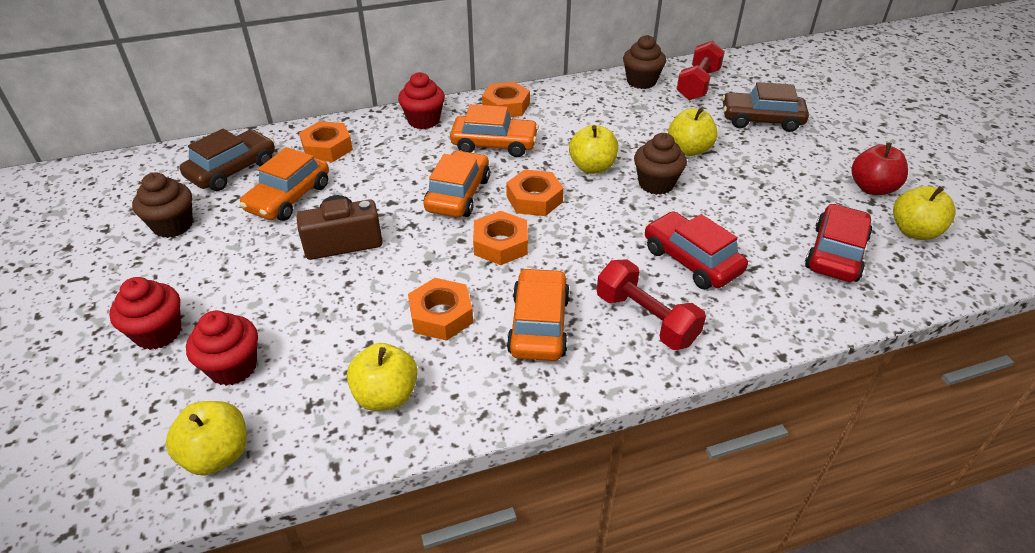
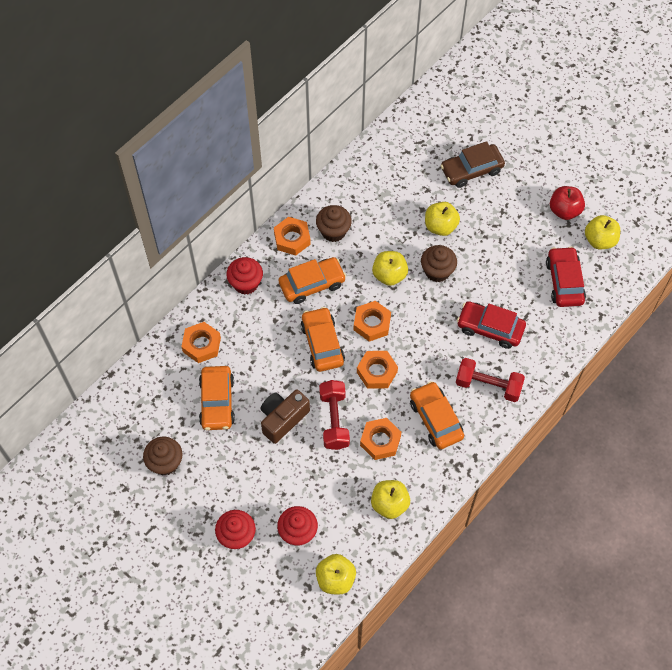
camera: 30 degrees left, 20 degrees up
(232, 170) = (156, 398): brown car -> none
(641, 81) = (369, 162): brown cupcake -> brown cupcake (333, 231)
(698, 85) = (411, 147): red dumbbell -> red dumbbell (334, 420)

